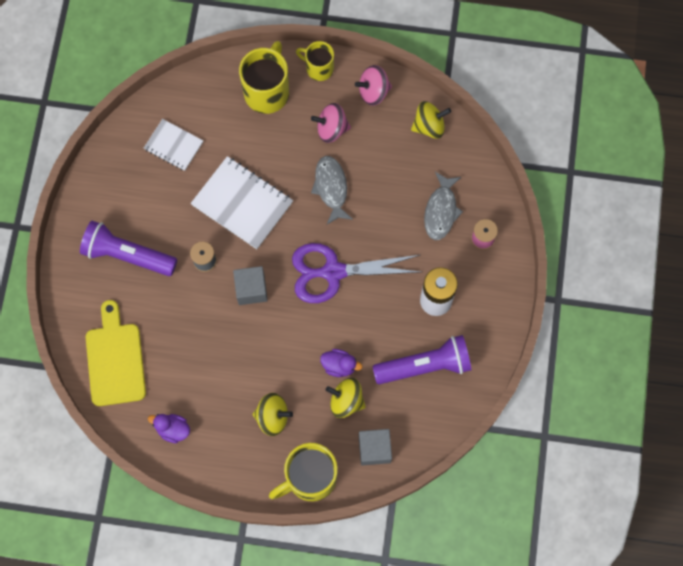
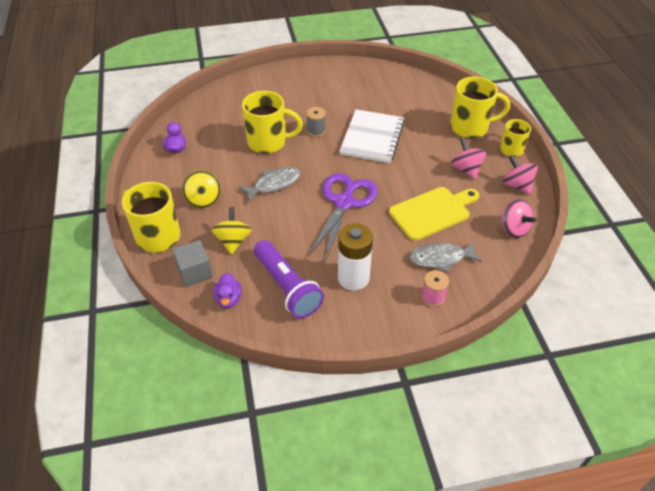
camera: 70 degrees right, 25 degrees down
(115, 360) = (220, 108): yellow cutting board -> yellow cutting board (432, 212)
(127, 255) = (301, 94): purple flashlight -> none
(173, 145) = (395, 94): white notebook -> none
(204, 320) = (268, 142): none -> yellow mug
(251, 289) = (305, 160): grey cube -> none
(331, 188) = (416, 182): grey fish -> grey fish (274, 184)
(333, 272) = (344, 202): purple scissors -> purple scissors turned 45 degrees clockwise
(339, 365) = (263, 228): purple duck -> purple duck (228, 299)
(429, 126) = (513, 229): yellow spinning top -> pink spinning top

